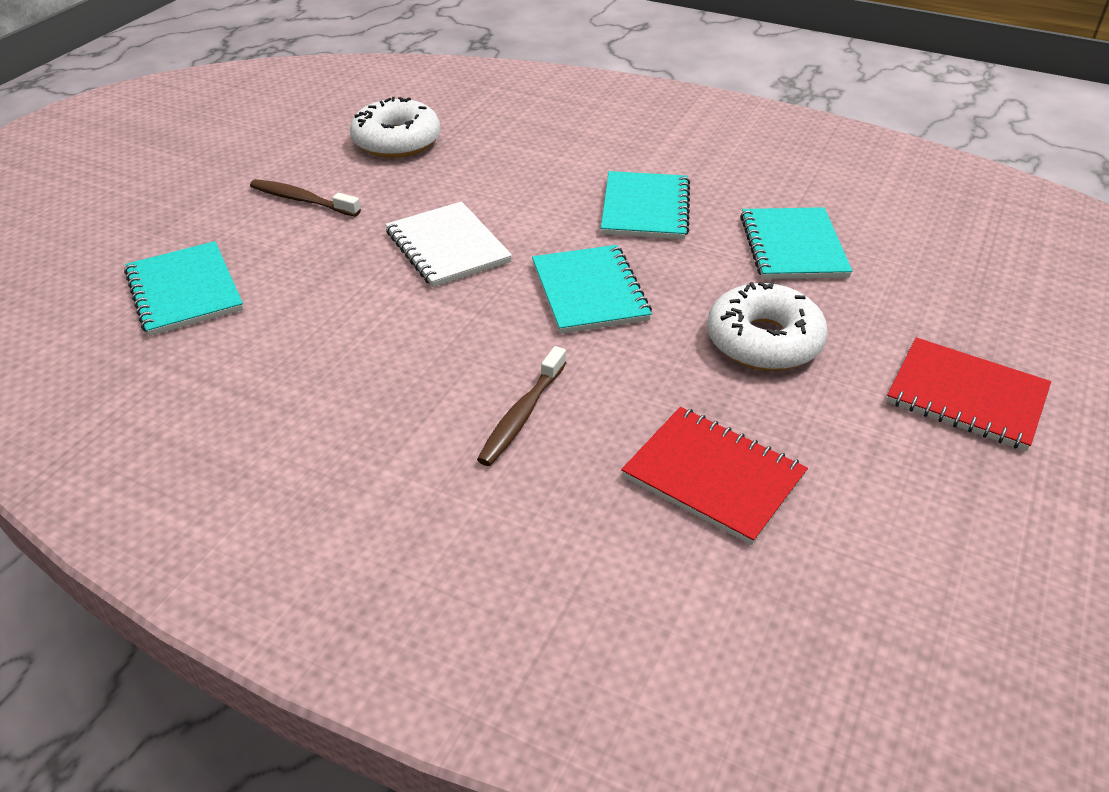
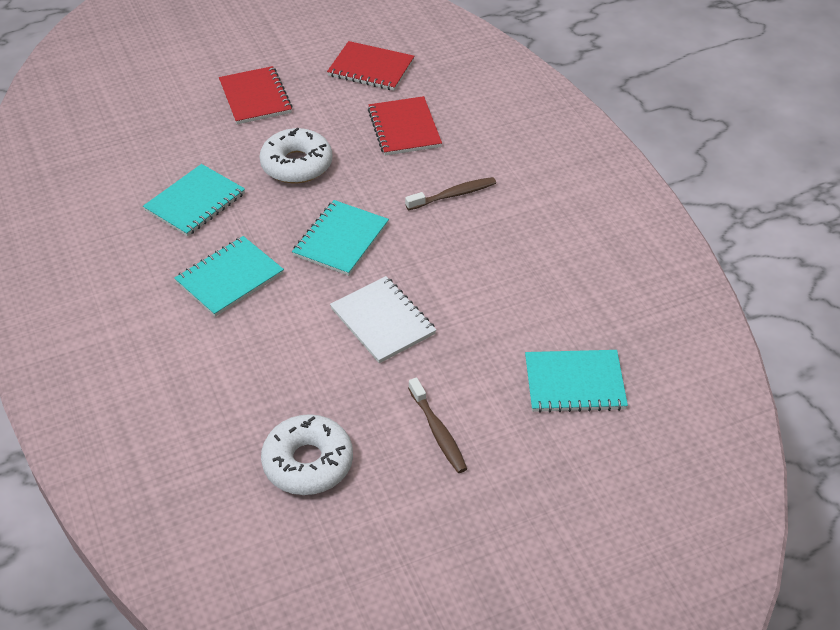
camera: 140 degrees left, 5 degrees up
(184, 291) = (574, 383): turquoise notebook -> turquoise notebook turned 75 degrees clockwise
(447, 247) = (383, 321): white notebook -> white notebook turned 45 degrees counterclockwise
(919, 559) = (371, 68): none -> red notebook

